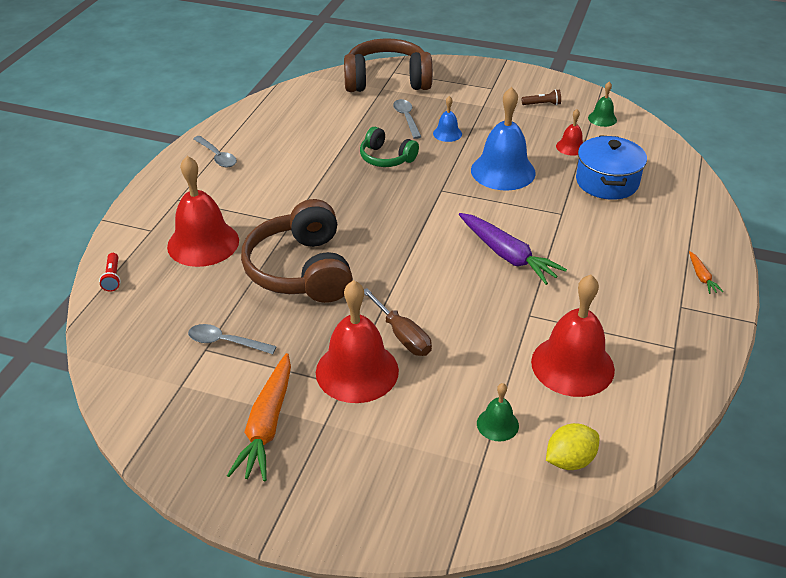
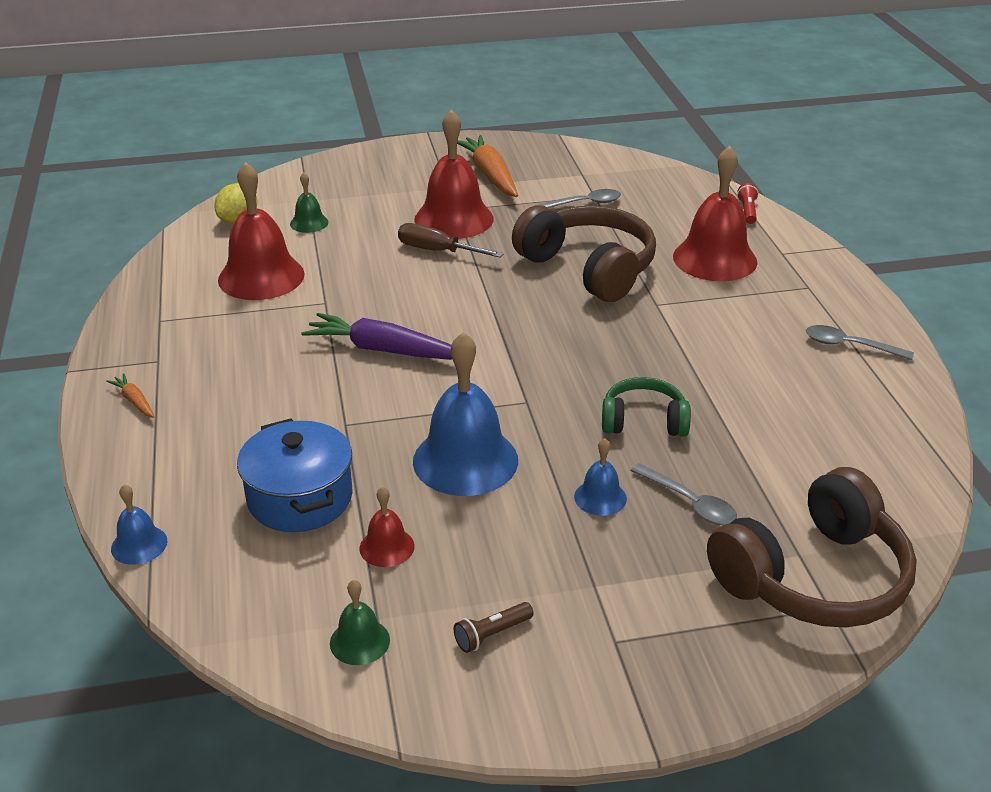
camera: 150 degrees right, 5 degrees down
(113, 277) = (747, 211): red flashlight -> red flashlight turned 45 degrees clockwise
(704, 187) = (139, 544): none -> blue bell

